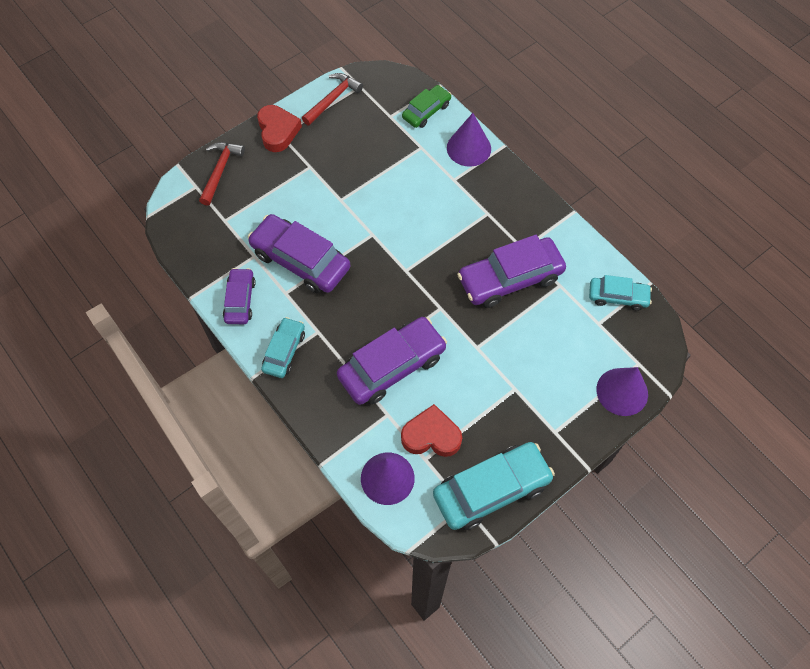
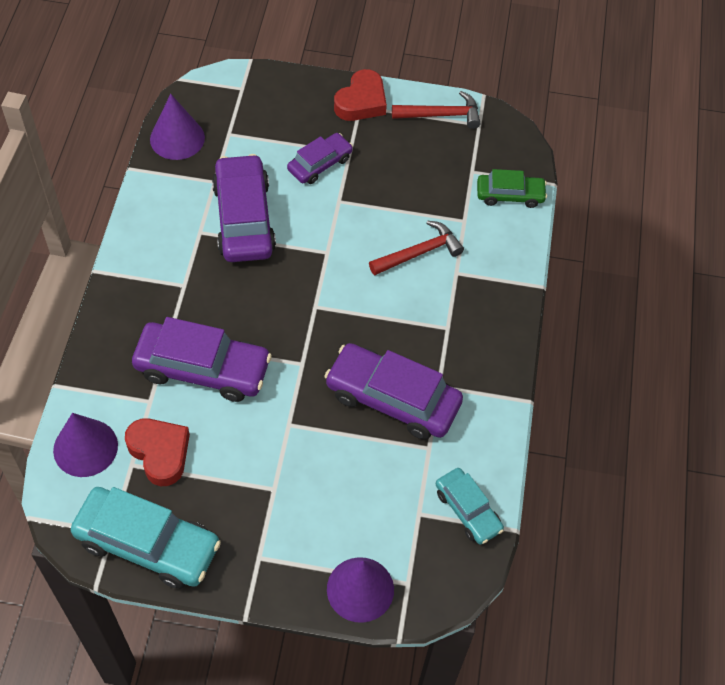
camera: 45 degrees right, 5 degrees down
(220, 171) = (275, 93): red hammer -> red hammer (419, 252)
(240, 300) = (160, 205): purple car -> purple car (320, 164)
(284, 351) = (140, 275): turquoise car -> none
(468, 148) = (506, 259): purple cone -> purple cone (177, 138)

